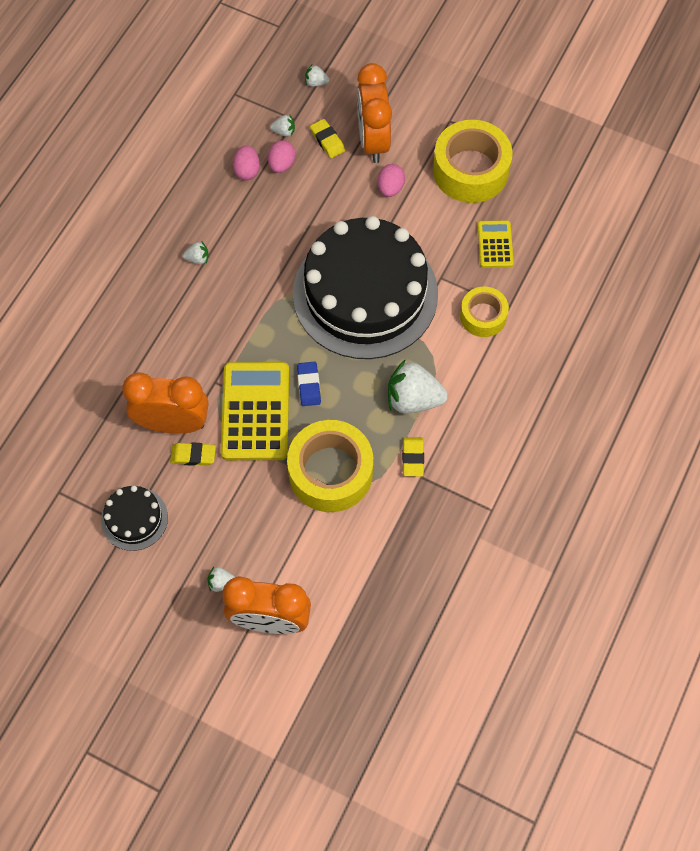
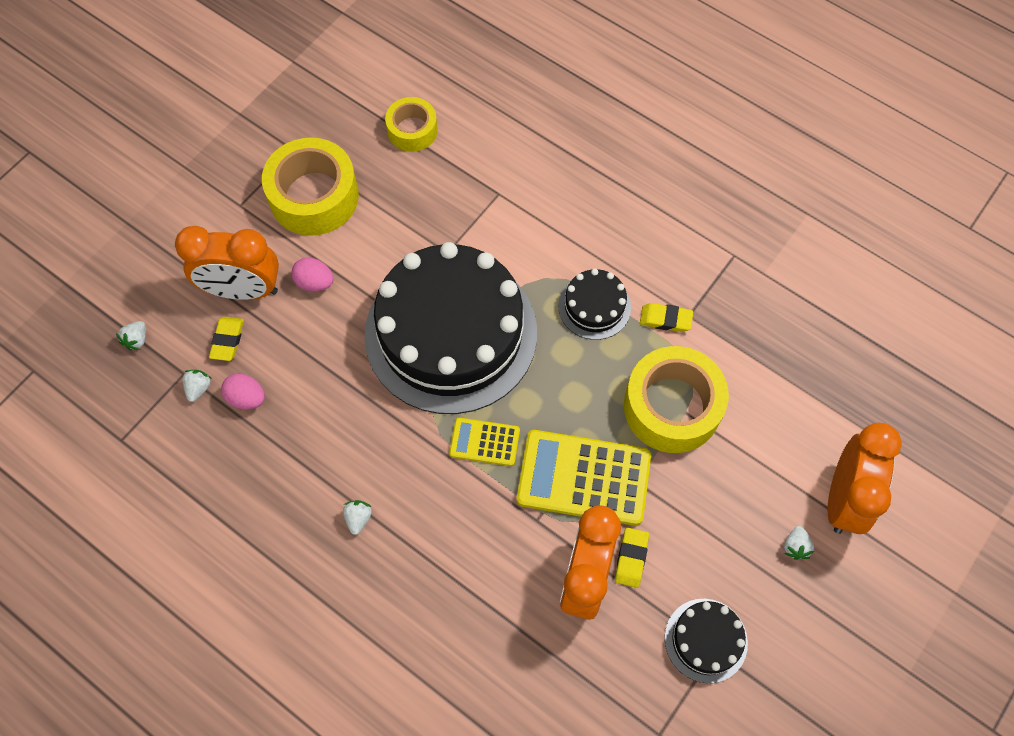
camera: 80 degrees left, 0 degrees up
(247, 170) = (244, 440): pink egg -> none
(309, 385) = (559, 413): blue eraser -> none
(327, 141) = (227, 340): yellow eraser -> yellow eraser turned 60 degrees counterclockwise
(413, 399) = (594, 306): white strawberry -> black cake
(483, 316) = (504, 219): yellow tape -> yellow tape (412, 130)
(495, 244) = (417, 191): yellow calculator -> yellow calculator (484, 442)

